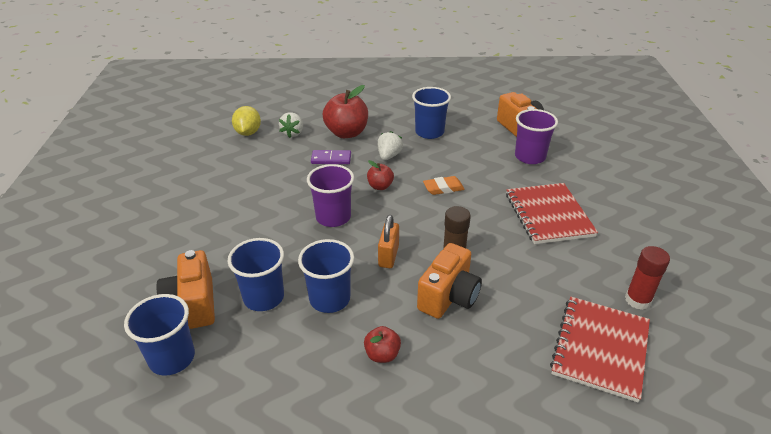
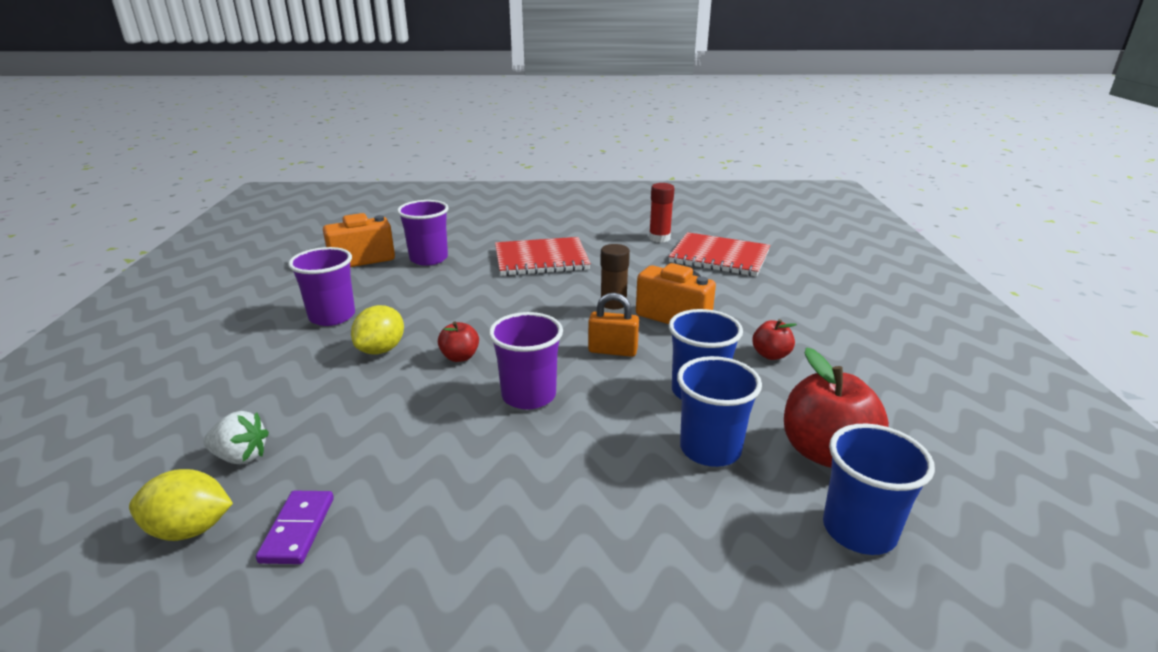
camera: 90 degrees left, 10 degrees down
(193, 305) = (746, 526): orange camera -> none
(331, 159) = (364, 404): purple domino -> purple domino (298, 529)
(346, 133) = (284, 390): red apple -> red apple (825, 452)
(389, 156) = (381, 350): white strawberry -> yellow lemon
(429, 132) = (332, 316): blue cup -> purple cup
(443, 188) = (478, 311): orange eraser -> none

